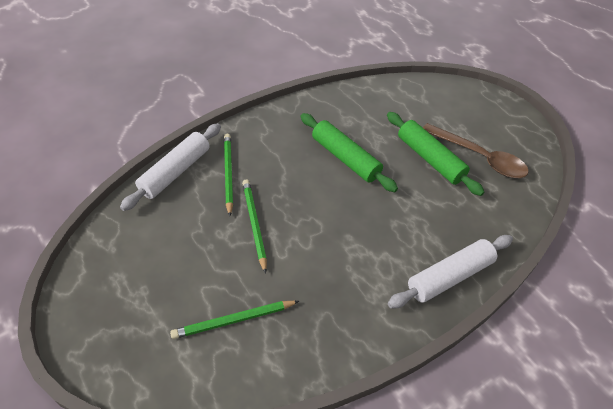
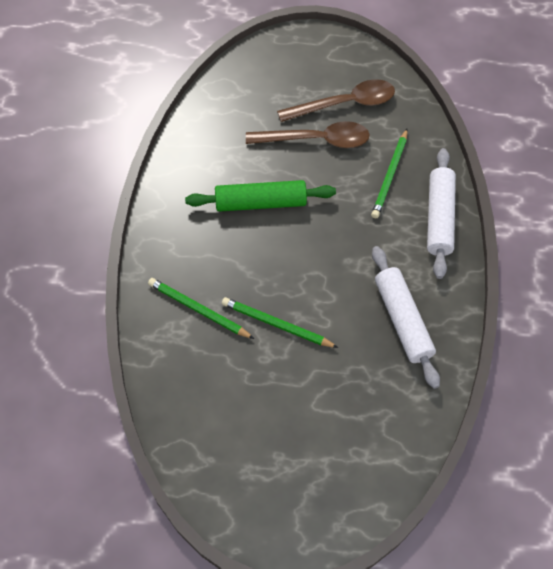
camera: 50 degrees left, 10 degrees up
(175, 172) = (156, 354): white rolling pin -> white rolling pin (402, 320)
(234, 320) = (363, 400): green pencil -> green pencil (390, 175)
(430, 159) = (316, 140): green rolling pin -> brown spoon

